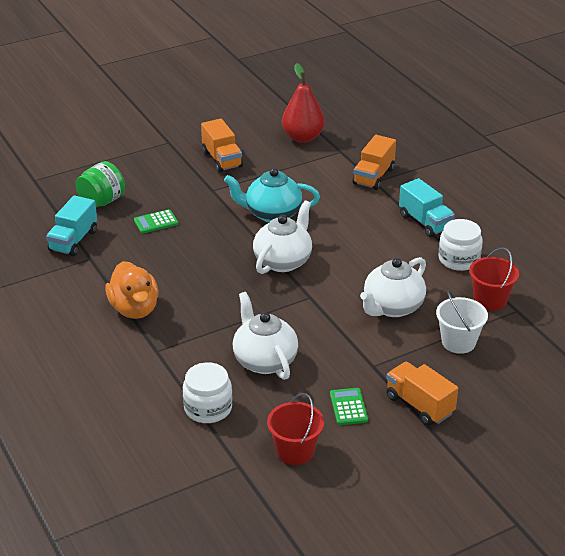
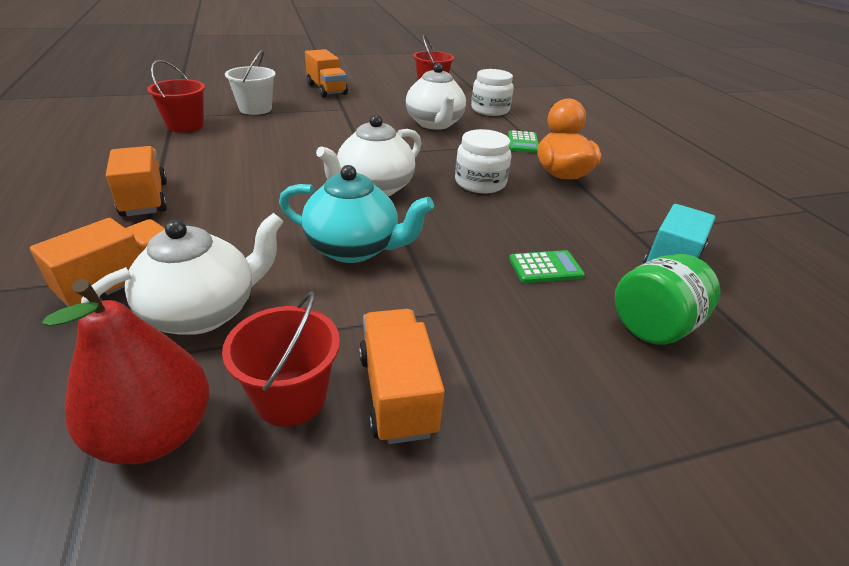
camera: 170 degrees left, 0 degrees up
(263, 152) = (291, 397): none -> red bucket
(348, 407) = (380, 96): green calculator -> green calculator (523, 142)
(392, 307) = (287, 135): white teapot -> white teapot (203, 312)
(425, 222) = (145, 199): turquoise truck -> orange truck
(459, 259) = (165, 157): white jar -> white jar (480, 182)

